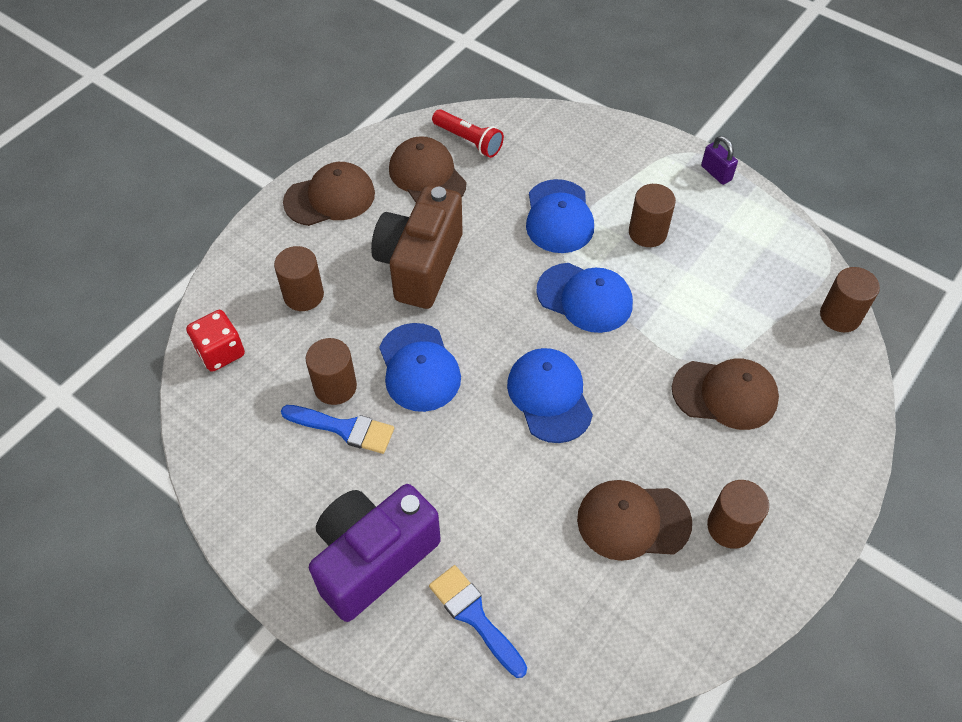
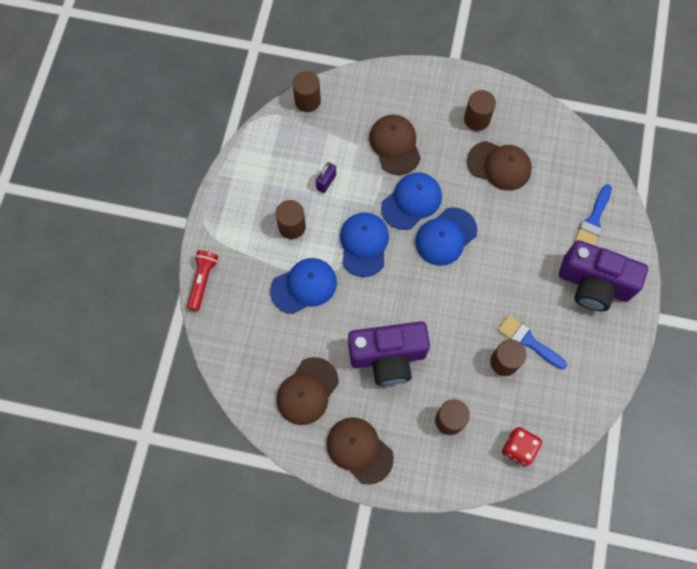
camera: 115 degrees left, 15 degrees up
(344, 428) = (528, 341): blue brush -> blue brush turned 45 degrees counterclockwise
(419, 368) = (465, 319): blue cap -> blue cap (411, 201)
(420, 265) = (388, 357): brown camera -> purple camera
(468, 141) = (259, 378): red flashlight -> red flashlight (202, 281)
(633, 521) = (499, 165): brown cap -> brown cap turned 45 degrees counterclockwise
(716, 173) = (217, 202): purple padlock -> purple padlock (326, 182)

